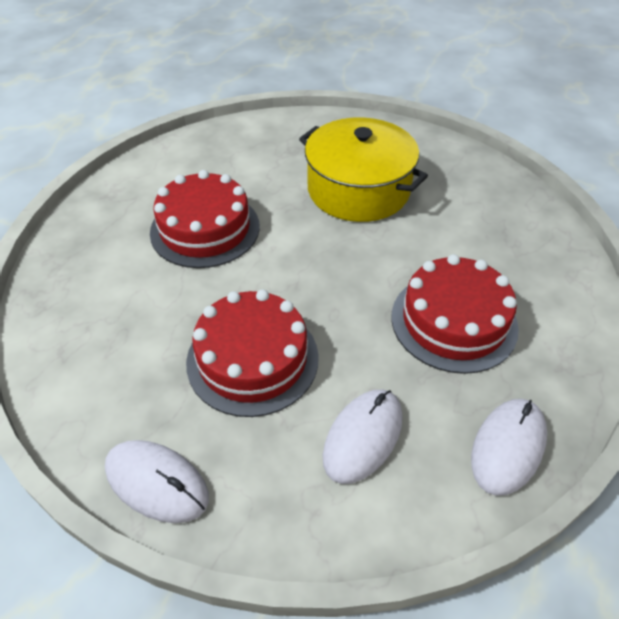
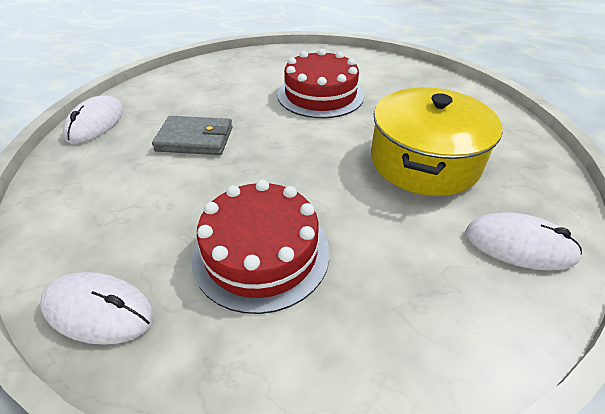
camera: 75 degrees right, 5 degrees down
(252, 359) = (195, 139): red cake -> grey wallet
(363, 437) = (121, 205): white mouse -> white mouse (519, 245)

